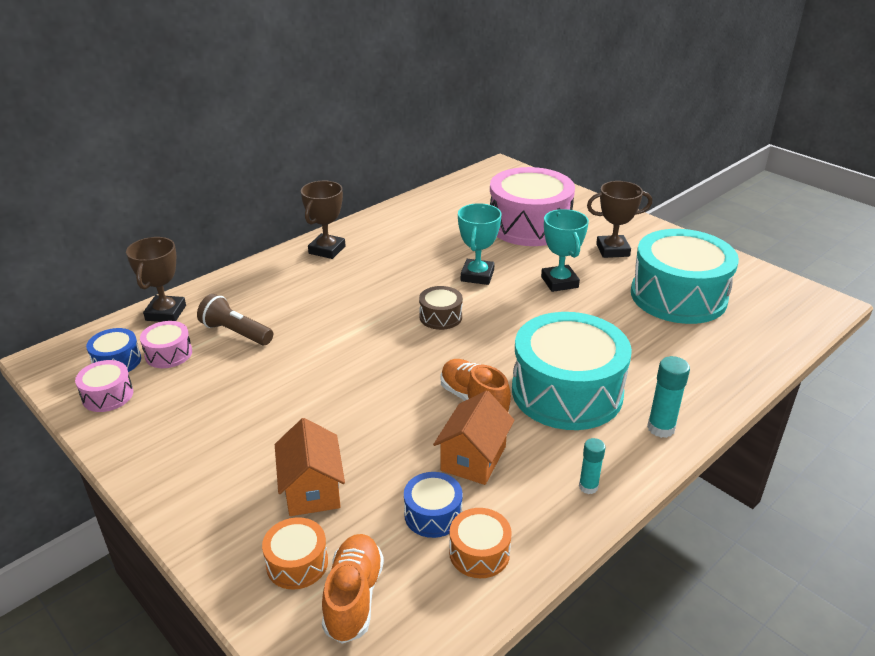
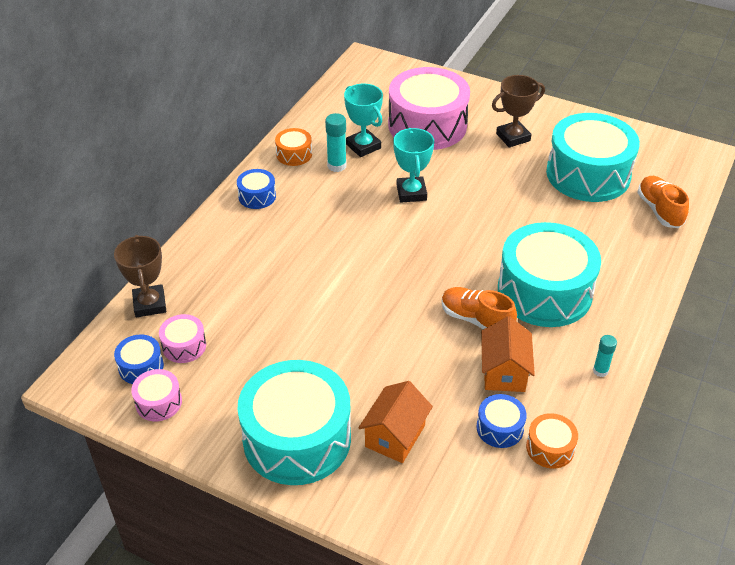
camera: 20 degrees left, 10 degrees up
(210, 463) = (297, 438): none -> turquoise drum
(236, 333) = (231, 308): brown flashlight -> none
(297, 563) = (422, 499): orange drum -> orange drum (294, 154)
(312, 489) = (395, 436): orange house -> orange house turned 60 degrees clockwise
(327, 250) = (257, 196): brown trophy -> blue drum
(353, 597) = (479, 511): orange shoe -> orange shoe (659, 210)
(440, 317) = (403, 244): brown drum -> none
(559, 282) = (485, 183): turquoise trophy -> turquoise trophy (363, 146)
(661, 428) = (629, 305): turquoise glue stick -> turquoise glue stick (337, 166)

